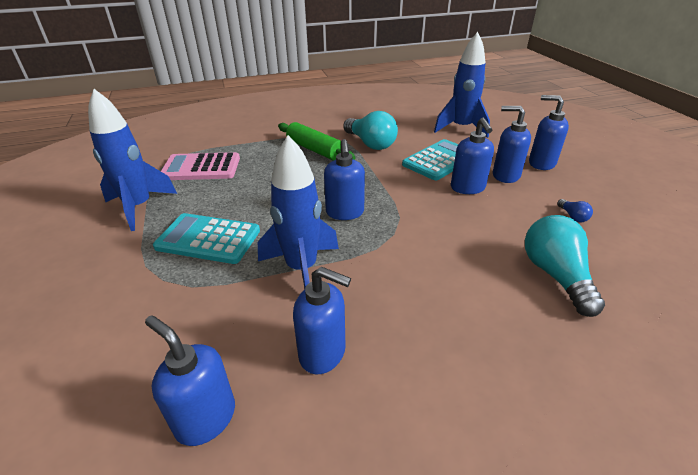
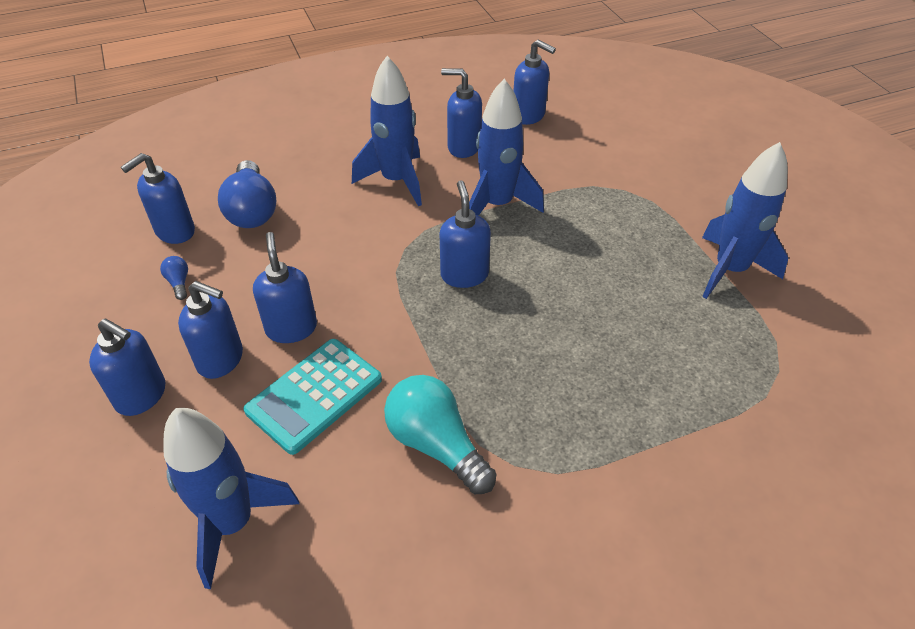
camera: 175 degrees right, 10 degrees up
(201, 168) = (710, 353): pink calculator -> none
(208, 239) = (610, 231): turquoise calculator -> none
(314, 150) = (540, 417): green rolling pin -> none
(409, 303) = (396, 181): none -> blue rocket
(556, 275) = (252, 210): turquoise light bulb -> blue light bulb
(617, 257) = (174, 231): none -> blue soap dispenser

